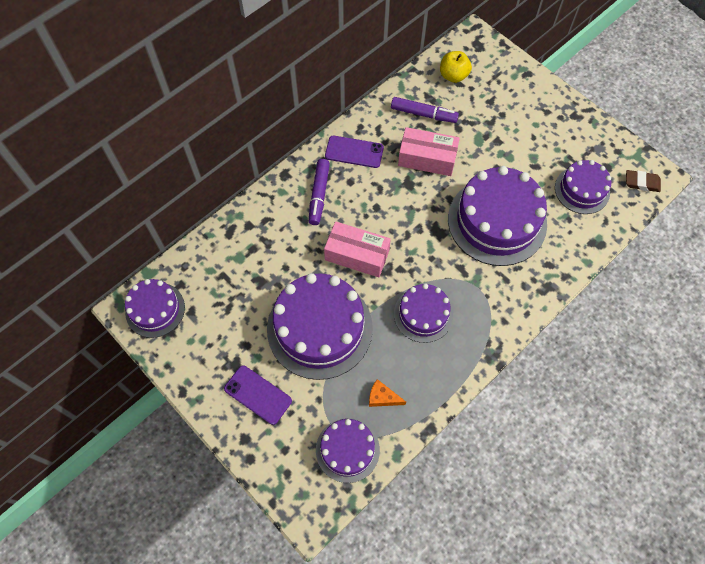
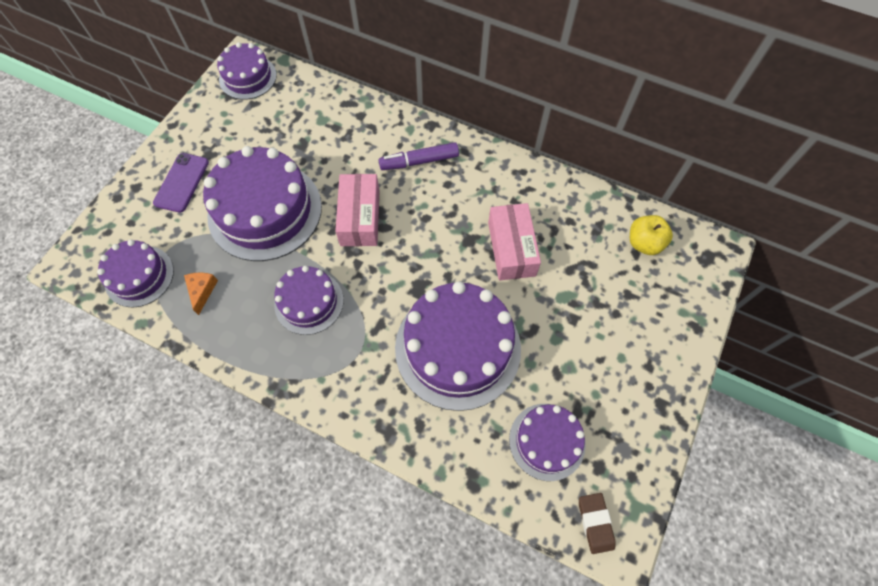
camera: 70 degrees right, 0 degrees up
(354, 152) = (487, 176): purple phone -> none
(423, 114) = (571, 228): purple marker -> none

